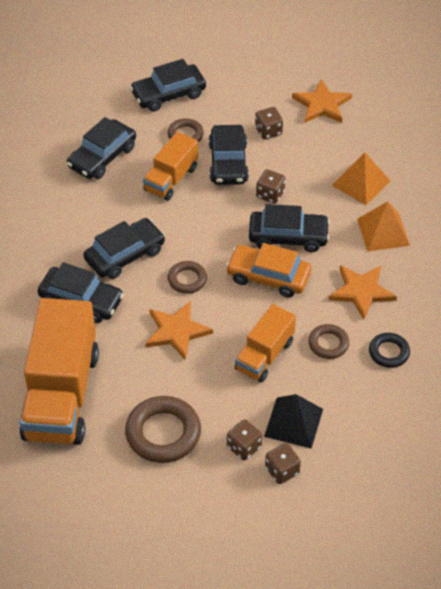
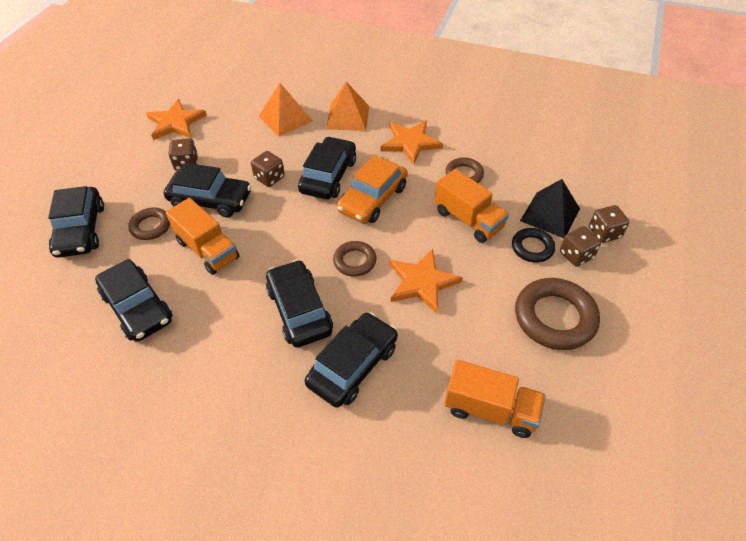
camera: 75 degrees left, 0 degrees up
(61, 395) = (490, 409): orange truck -> orange truck, size x0.54
(388, 352) = (481, 141): black ring -> black ring (532, 248)

